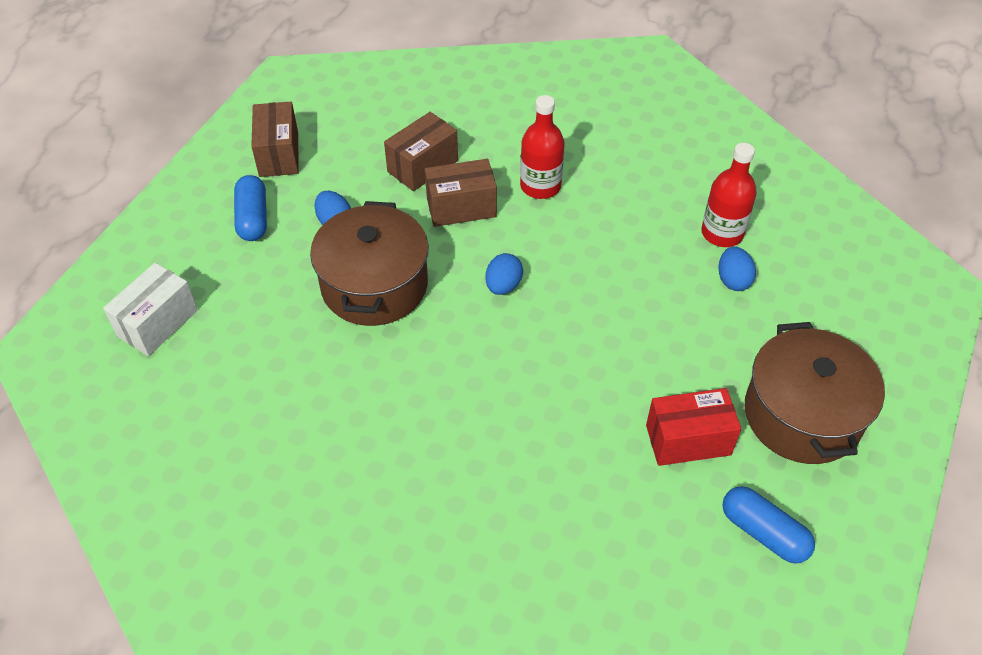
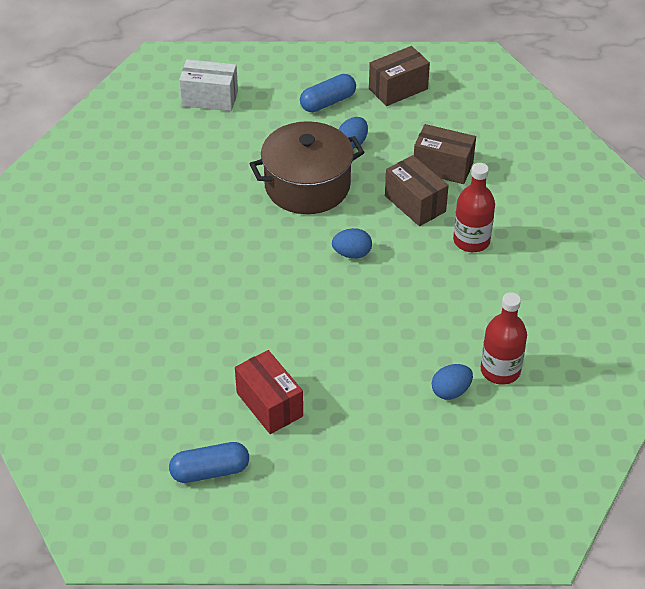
camera: 65 degrees right, 5 degrees down
(763, 533) = (210, 471): blue capsule -> blue capsule turned 60 degrees clockwise
(802, 415) = (334, 471): brown pot -> none

